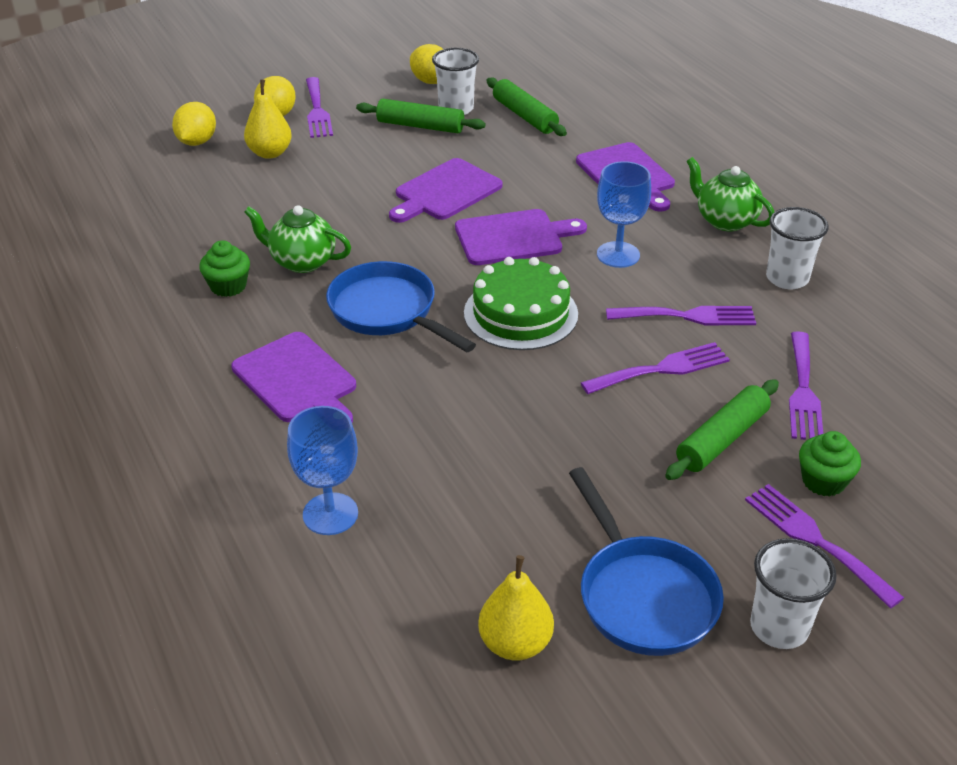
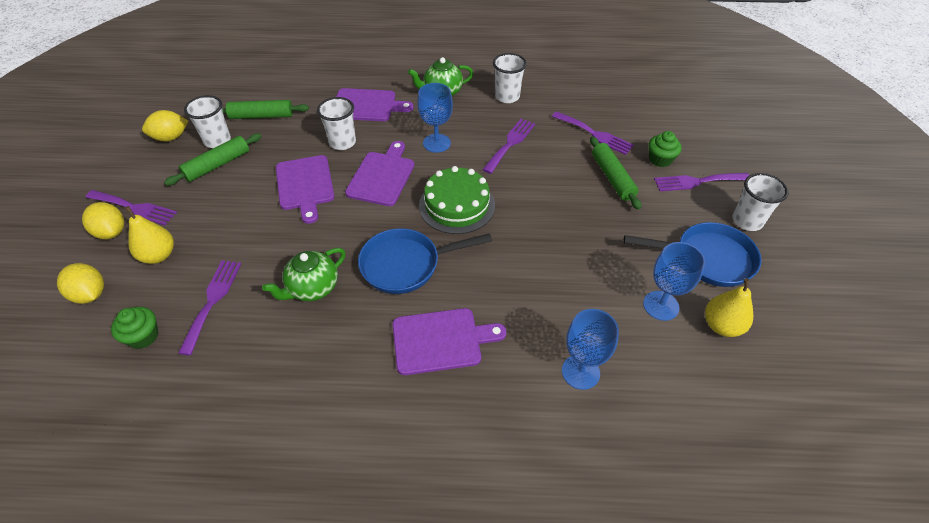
camera: 60 degrees left, 10 degrees up
(228, 286) = (303, 342): green cupcake -> green cupcake (143, 336)
(502, 563) = (661, 305): none -> blue goblet
(541, 186) = (342, 142): none -> white cup
(661, 369) = (545, 173): purple fork -> purple fork (212, 301)

